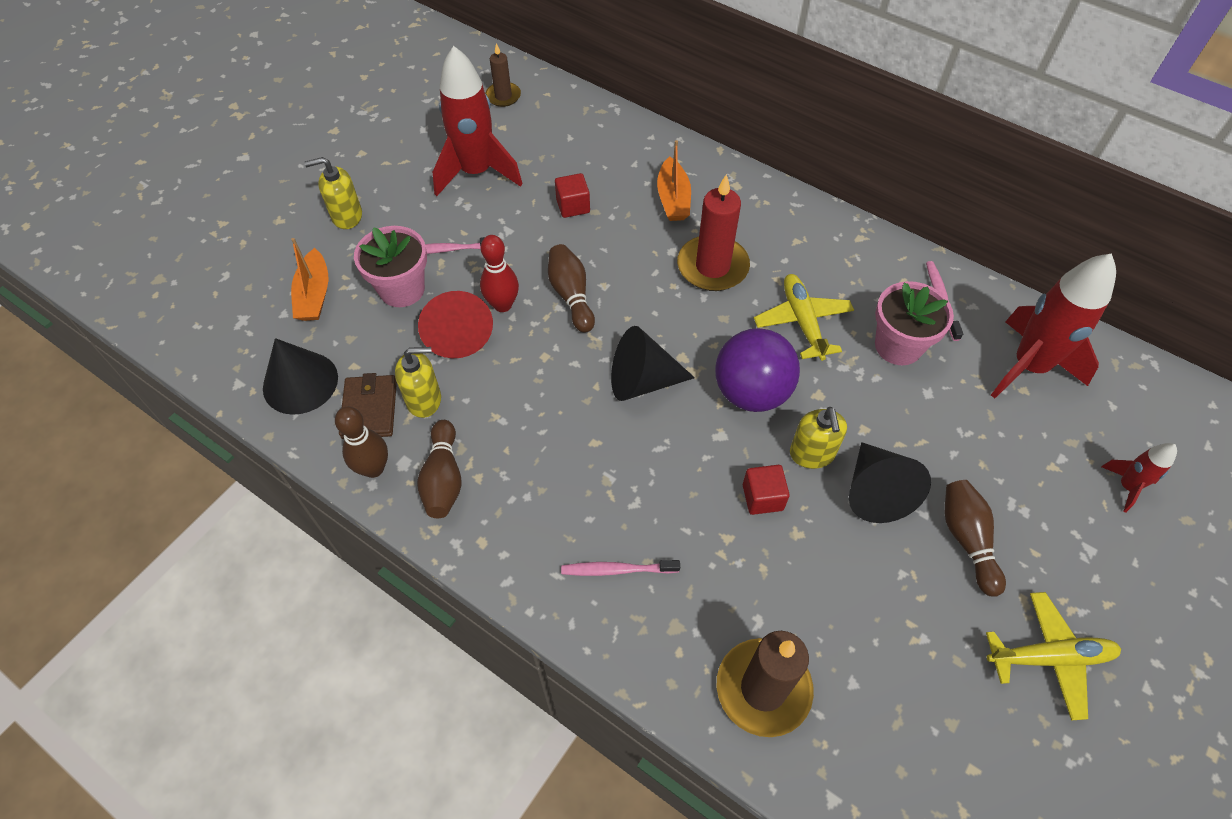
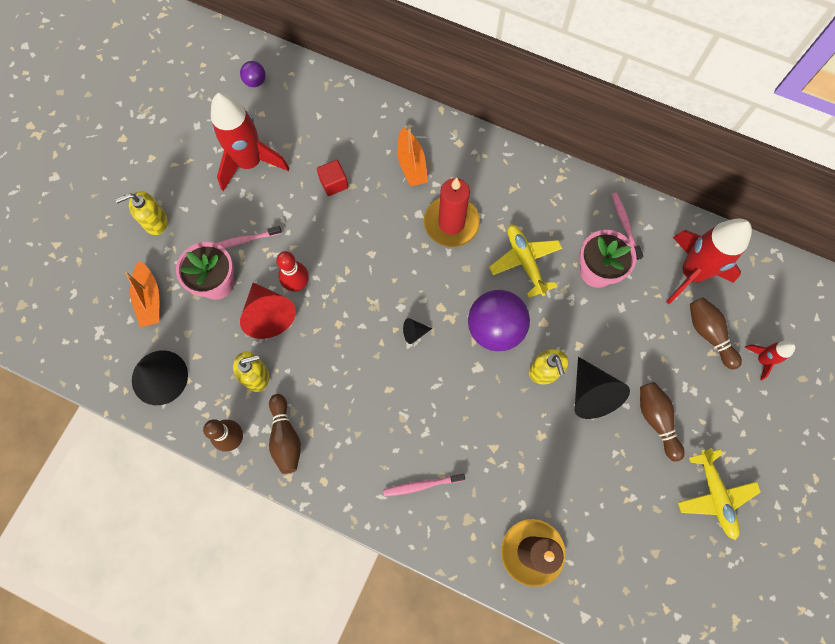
camera: 10 degrees left, 15 degrees up
(369, 409) = (217, 391): brown wallet -> none
(503, 96) = (255, 81): brown candle -> purple ball
(571, 295) = (348, 267): brown bowling pin -> brown bowling pin (708, 334)
(642, 381) = (414, 332): black cone -> black cone, size x0.47
(762, 497) = (514, 412): red cube -> none
(1050, 657) = (715, 496): yellow plane -> yellow plane turned 90 degrees clockwise

